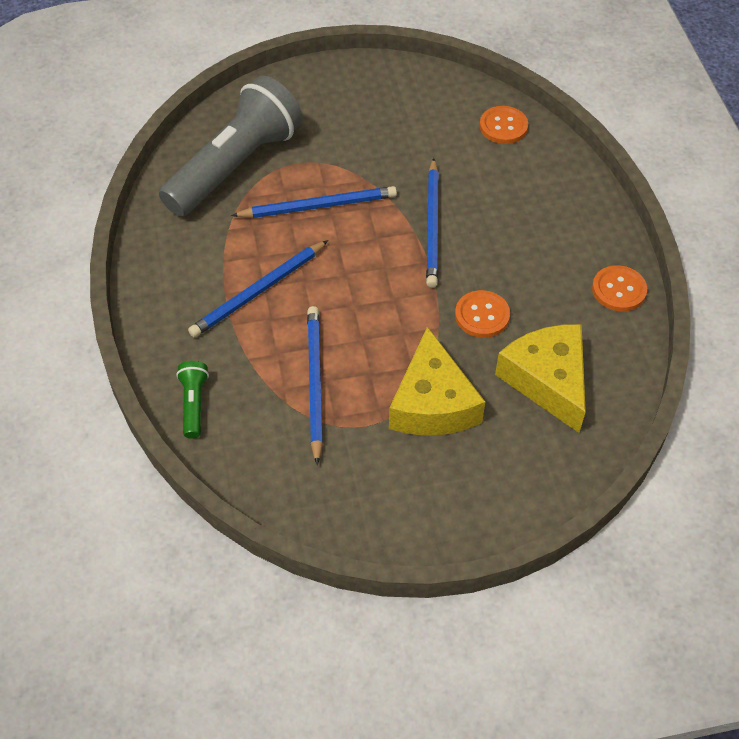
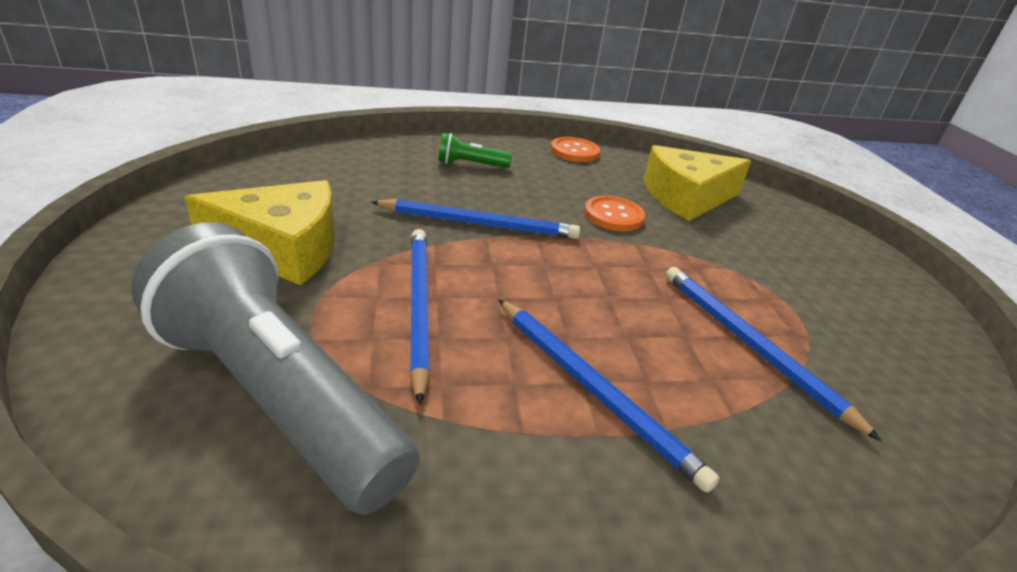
camera: 90 degrees left, 20 degrees down
(193, 404) = (855, 496): green flashlight -> green flashlight (470, 165)
(314, 383) = (751, 346): blue pencil -> blue pencil turned 60 degrees clockwise
(432, 403) = (741, 261): yellow cheese -> yellow cheese (283, 248)
(503, 126) = (336, 162): orange button -> none

